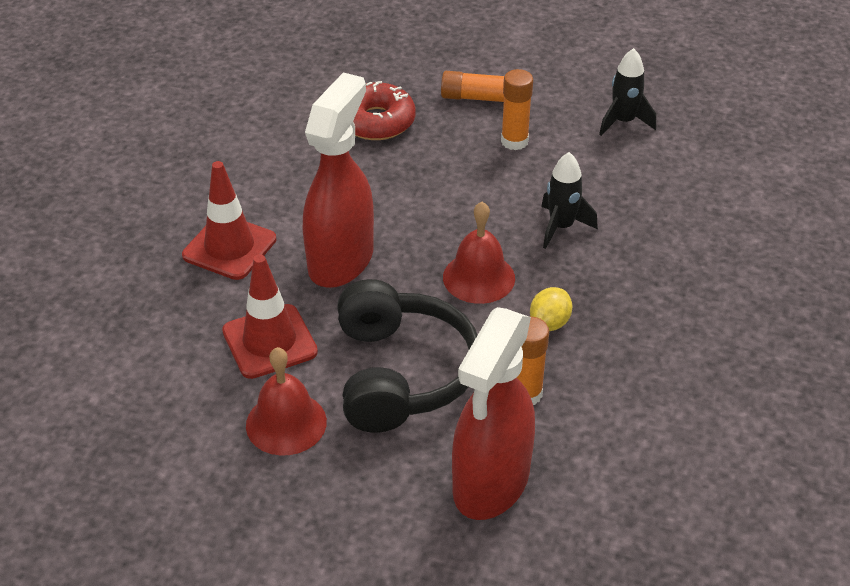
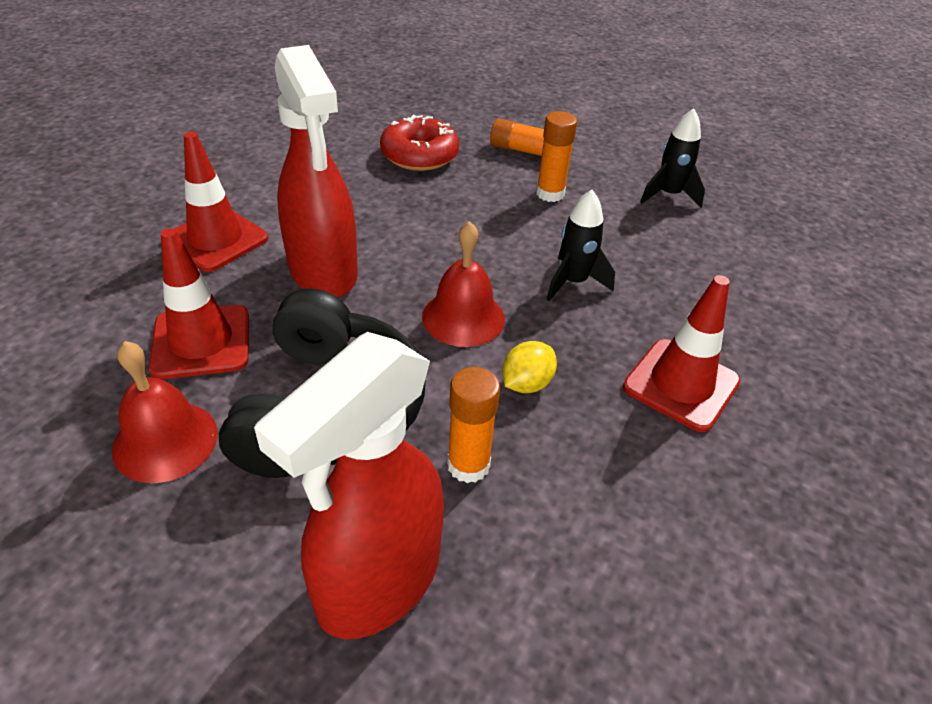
camera: 10 degrees right, 0 degrees up
(341, 260) = (323, 272): red spray bottle -> red spray bottle turned 120 degrees clockwise
(671, 299) = (681, 384): none -> red traffic cone

